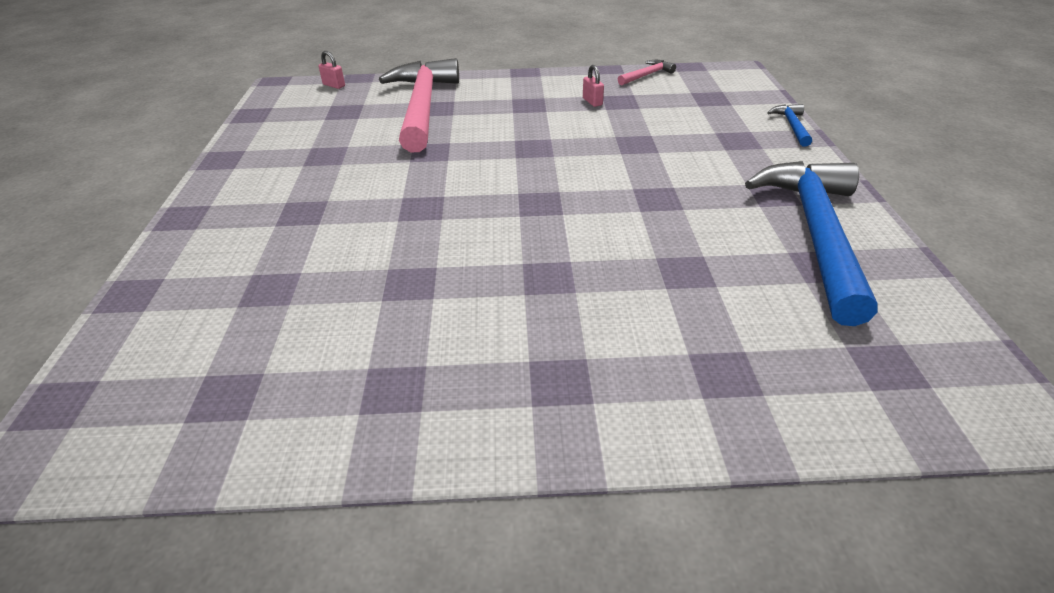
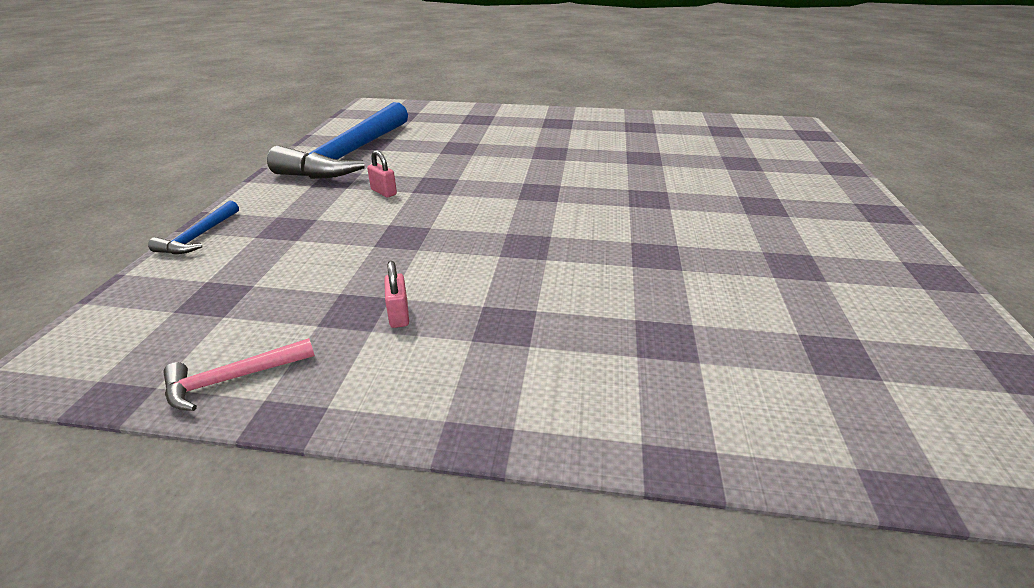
camera: 170 degrees left, 5 degrees down
(334, 85) = (945, 461): pink padlock -> pink padlock (384, 192)
(422, 106) = (693, 346): pink hammer -> none

